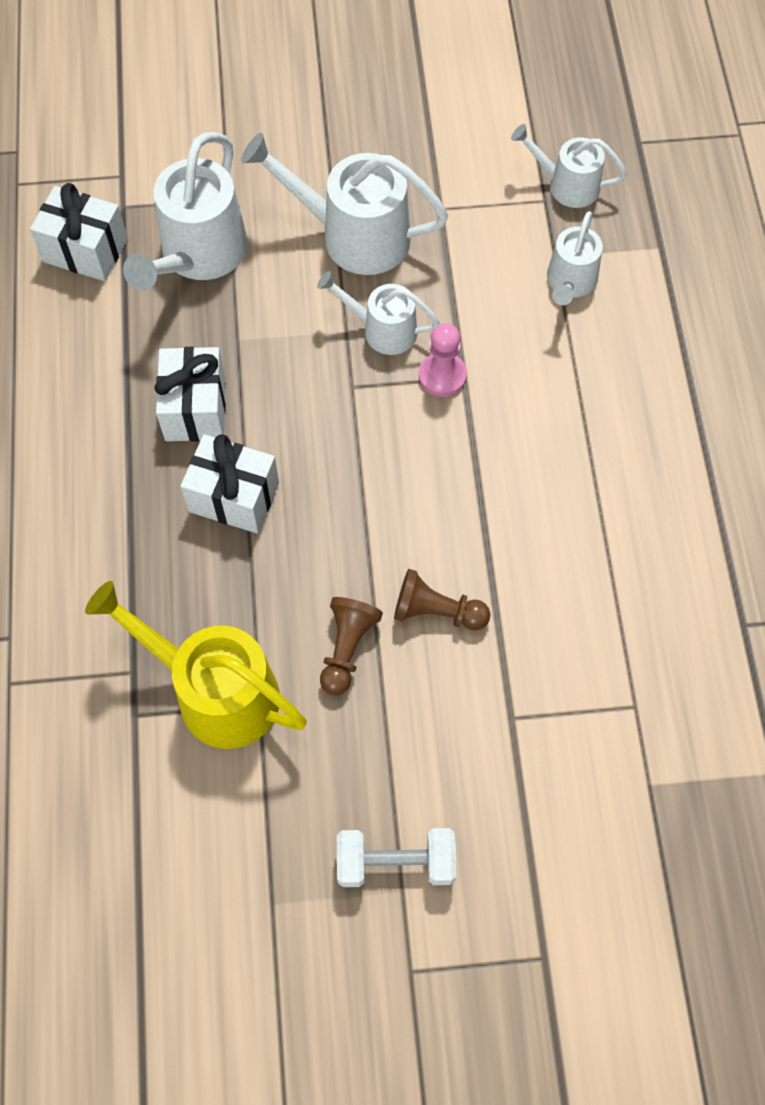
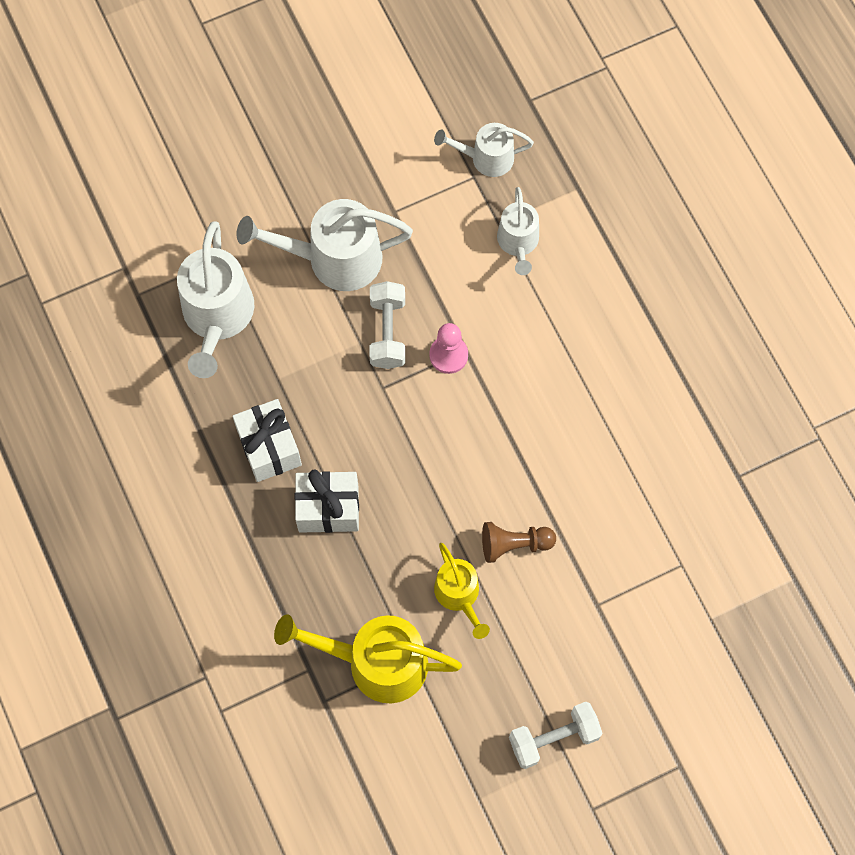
camera: 20 degrees left, 5 degrees up
(85, 250) = (124, 343): white gift -> none
(347, 648) = (459, 595): brown pawn -> yellow watering can
(382, 330) = (387, 332): white watering can -> white dumbbell

